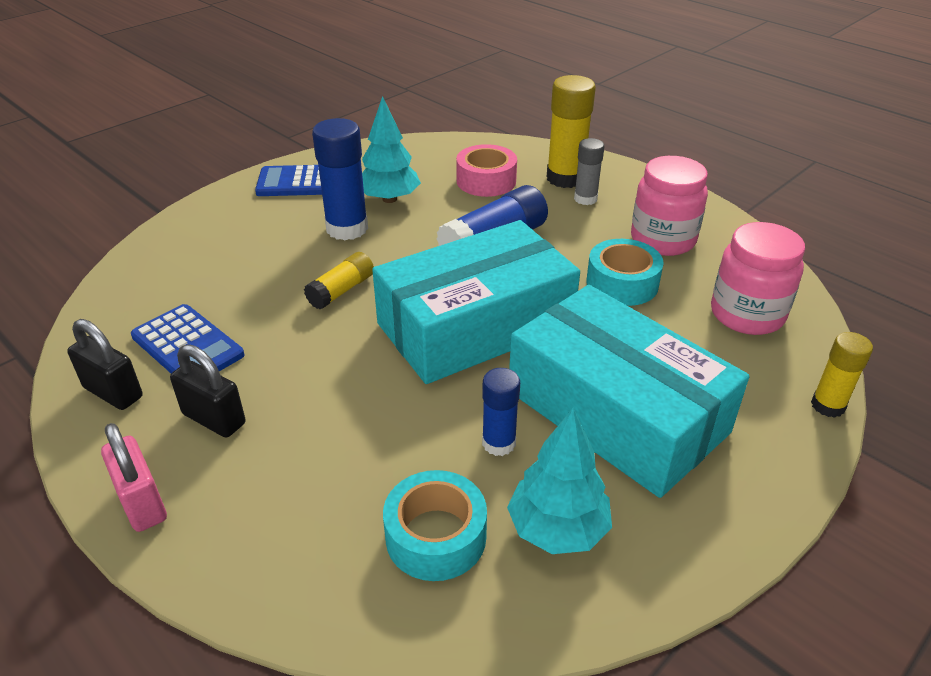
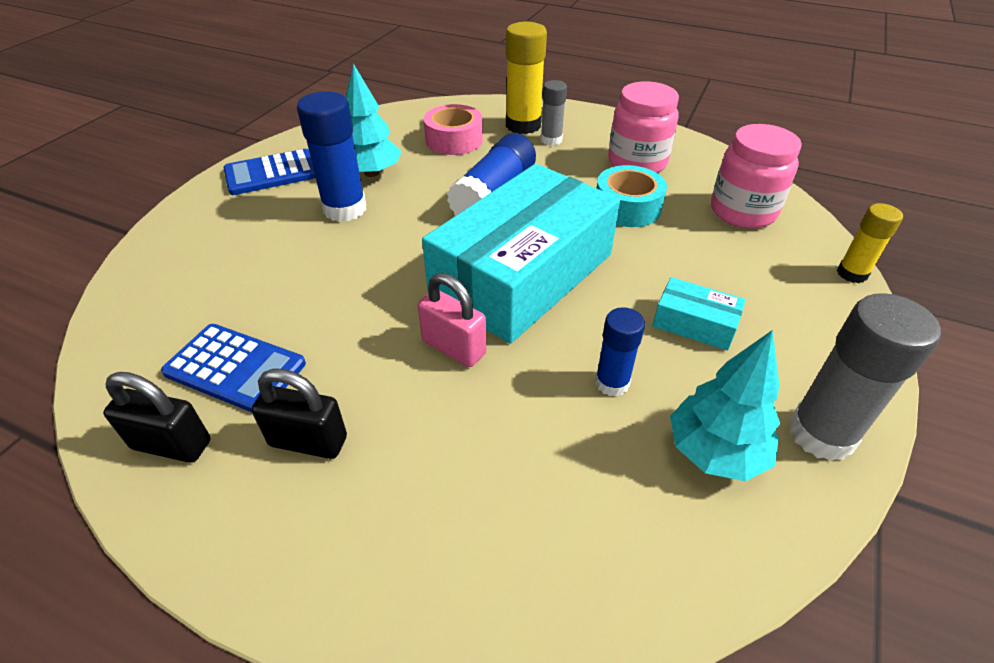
camera: 20 degrees left, 5 degrees up
(142, 503) = (274, 565): pink padlock -> pink padlock (454, 347)
(341, 291) = (373, 271): yellow glue stick -> none
(436, 536) = (610, 497): turquoise tape -> none
(616, 411) = (694, 324): turquoise box -> turquoise box, size x0.41
(676, 545) = (821, 434): none -> grey glue stick

